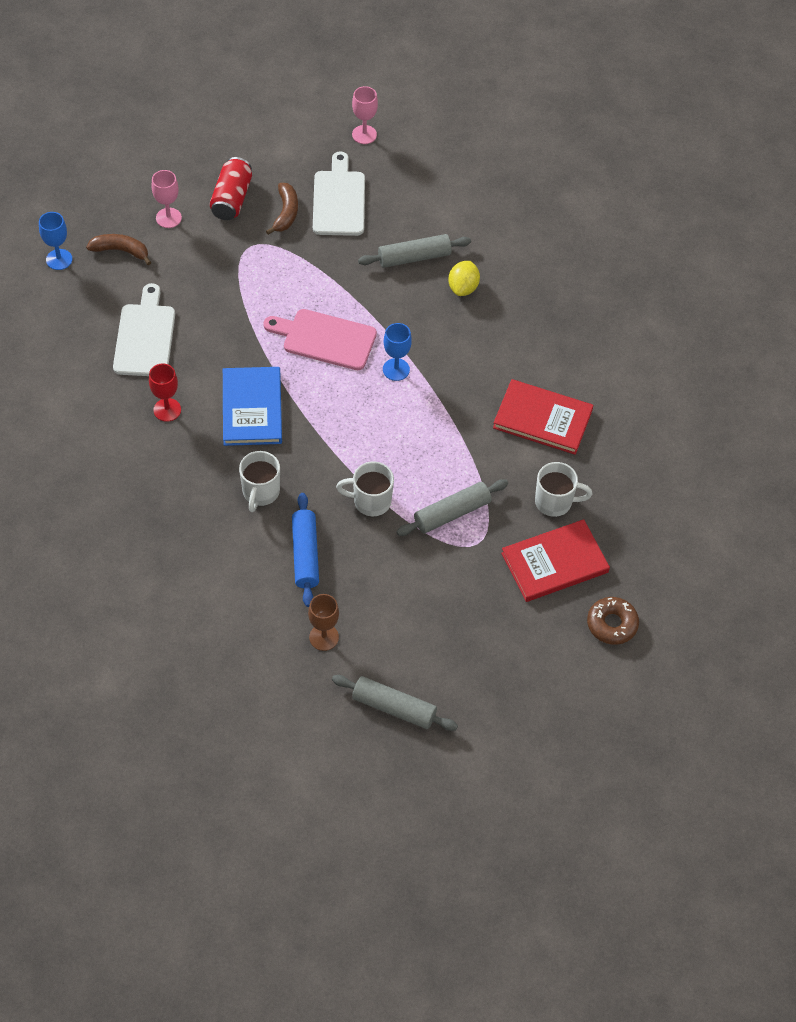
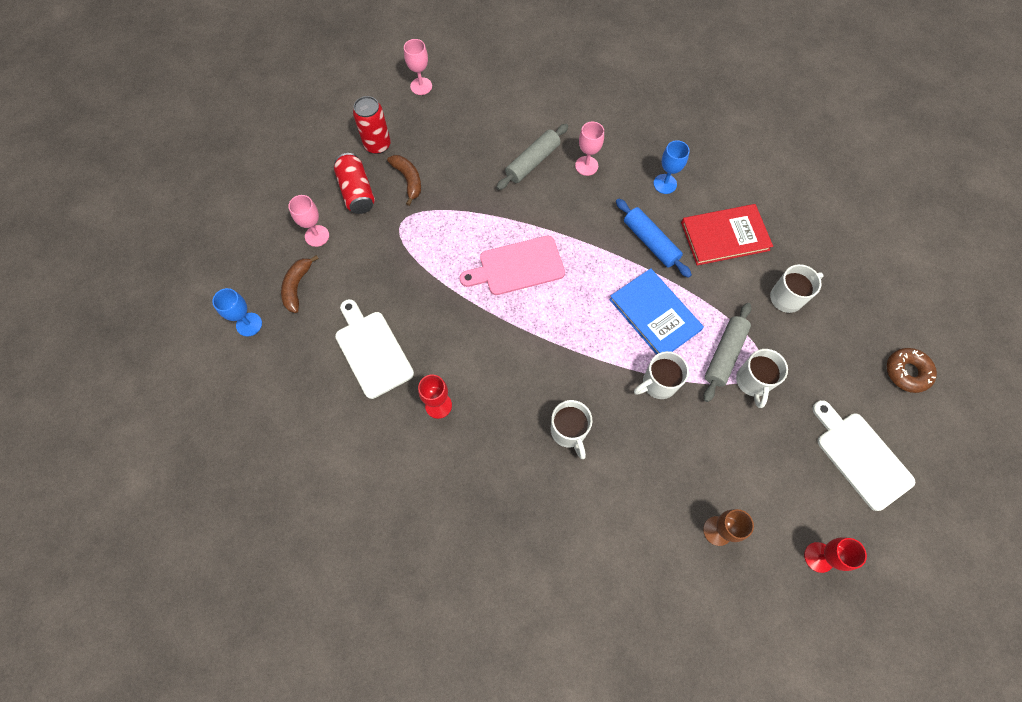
camera: 30 degrees left, 10 degrees up
(121, 251) = (297, 286): brown banana -> brown banana turned 60 degrees counterclockwise
(252, 408) = (506, 361): blue book -> blue book (655, 314)
(282, 167) = (377, 145): none -> red can
(305, 554) = (645, 464): blue rolling pin -> blue rolling pin (650, 242)
(339, 200) = (441, 147): white cutting board -> white cutting board (861, 456)
(394, 707) = (819, 557): grey rolling pin -> red goblet
(396, 369) = (590, 260): blue goblet -> blue goblet (665, 184)
(458, 549) = (752, 382): none -> white mug
(463, 288) = (586, 166): yellow lemon -> pink goblet
(554, 563) = (828, 348): red book -> none

